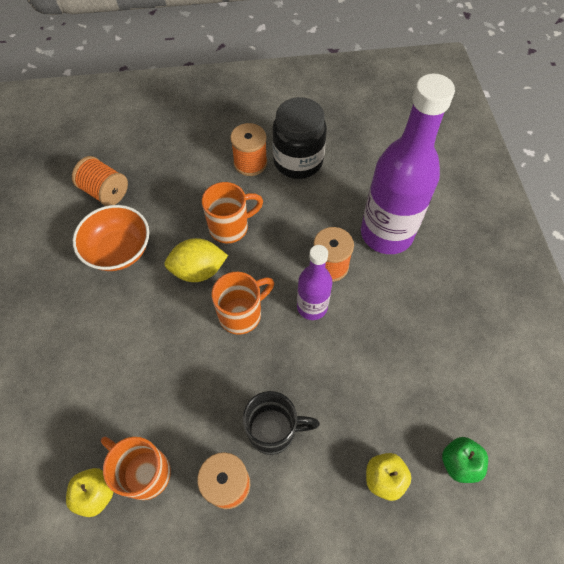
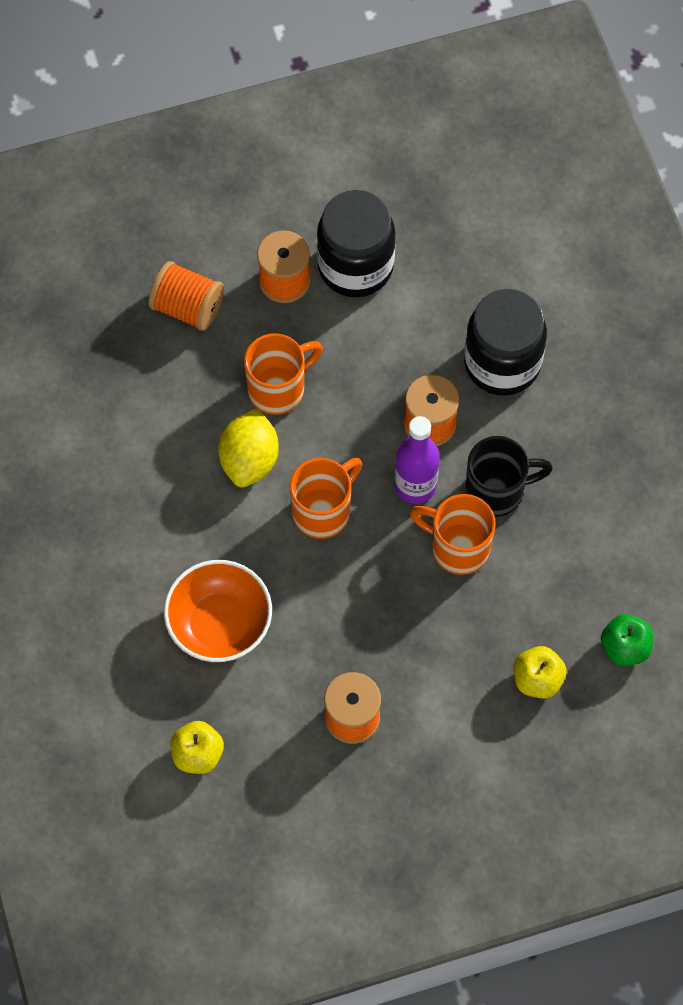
camera: 10 degrees left, 5 degrees up
(105, 192) = (80, 362): orange spool -> orange spool (188, 307)
(119, 250) = (129, 449): orange bowl -> orange bowl (219, 624)
(144, 472) = (249, 721): orange mug -> orange mug (457, 547)
(198, 270) = (249, 460): yellow lemon -> yellow lemon turned 60 degrees counterclockwise
(274, 430) = (395, 648): black mug -> black mug (497, 491)
(386, 233) = (502, 363): purple bottle -> black jar

